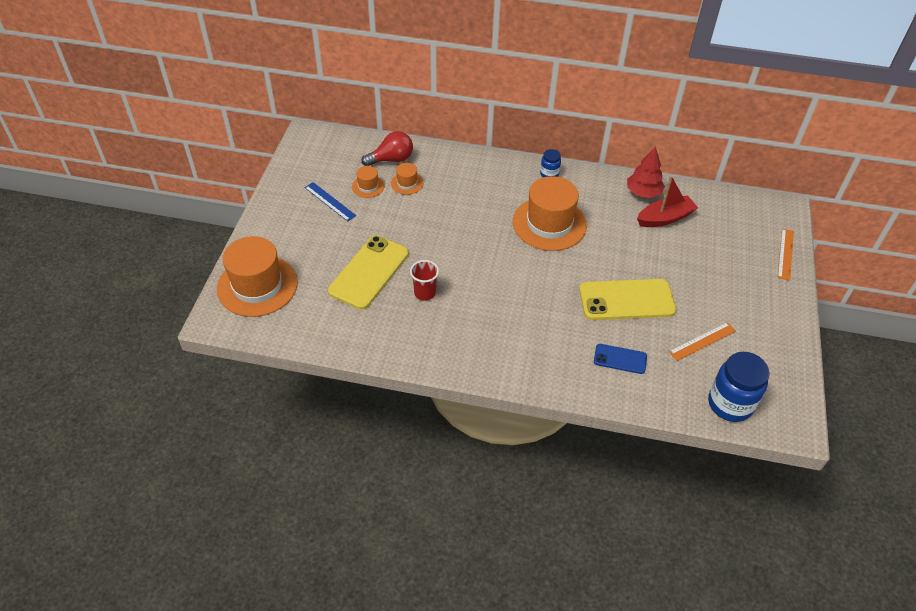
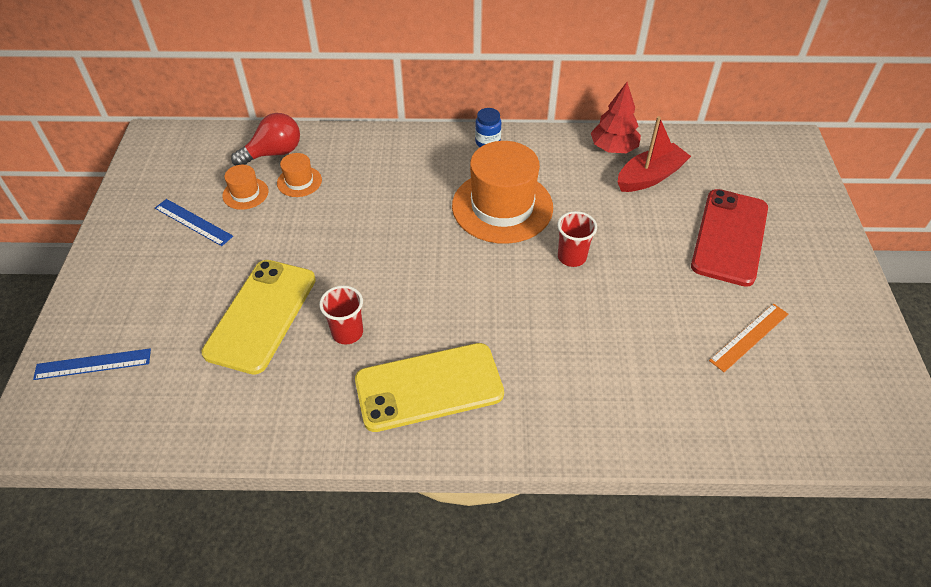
camera: 10 degrees left, 0 degrees up
(257, 285) = (93, 364): orange hat -> blue ruler
(591, 267) = (571, 257): none -> red cup
(620, 359) = (645, 383): blue phone -> none
(626, 300) = (631, 295): yellow phone -> yellow phone (429, 387)
(711, 271) = (729, 237): none -> red phone
(730, 404) = (816, 424): blue jar -> none
(785, 254) = (814, 199): orange ruler -> none

